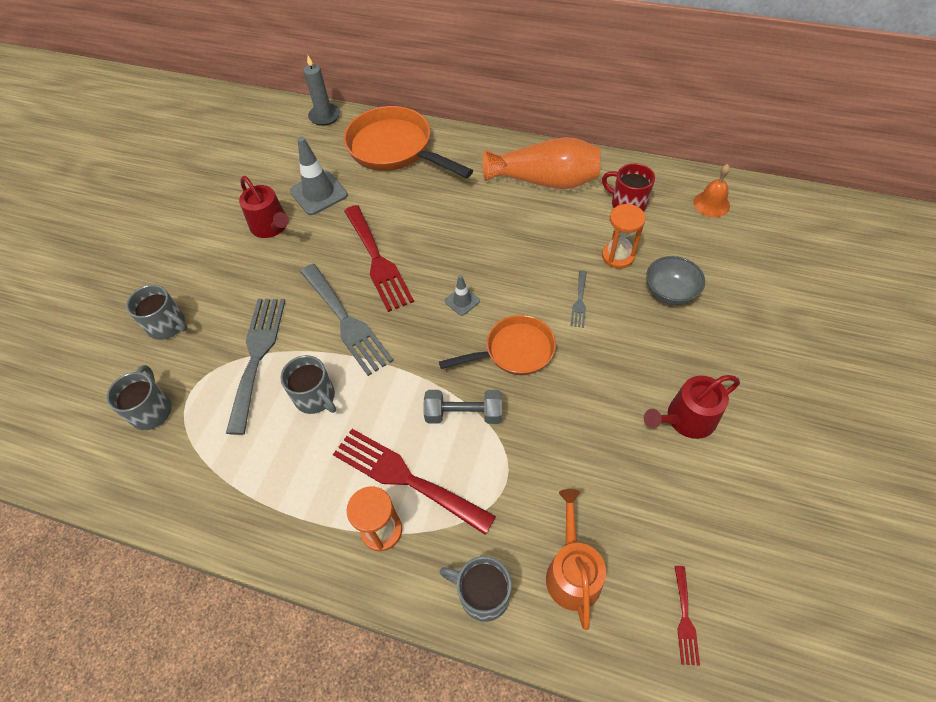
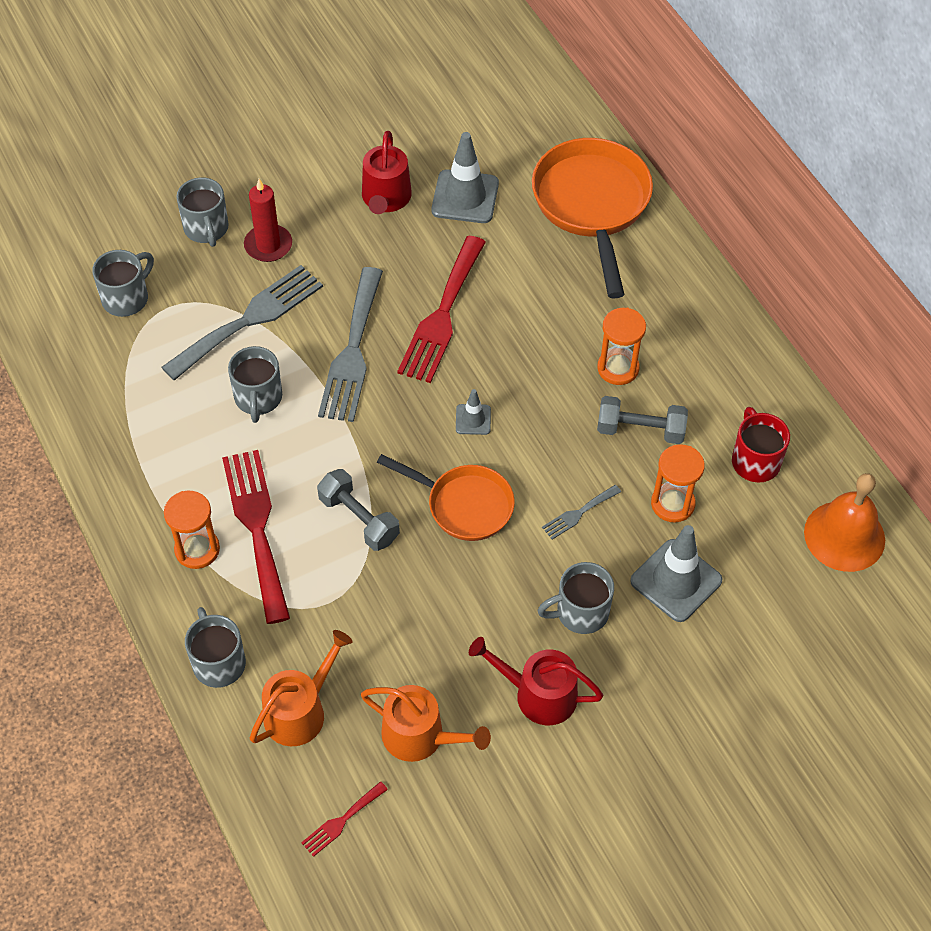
camera: 40 degrees right, 0 degrees up
(222, 304) = (268, 245): none -> red candle
(325, 116) = (565, 108): grey candle -> none
(506, 214) = (618, 368): none -> orange hourglass
(545, 180) = (702, 366): orange vase -> none
(555, 234) = (640, 430): none -> grey dumbbell
(647, 352) = (580, 612): none -> grey mug
(659, 511) = (420, 736): none -> orange watering can
(670, 292) = (676, 581): grey bowl -> grey traffic cone
(711, 204) = (844, 536): orange bell -> orange bell, size x1.57

